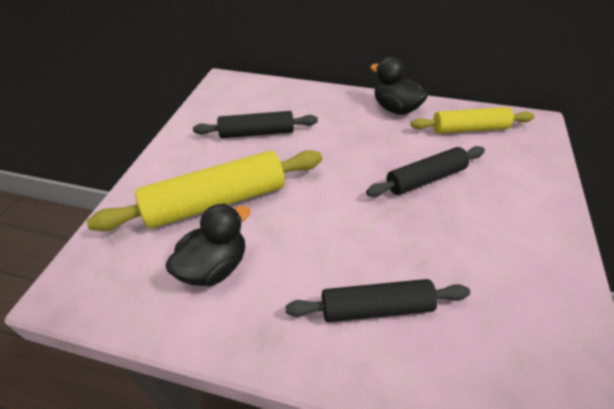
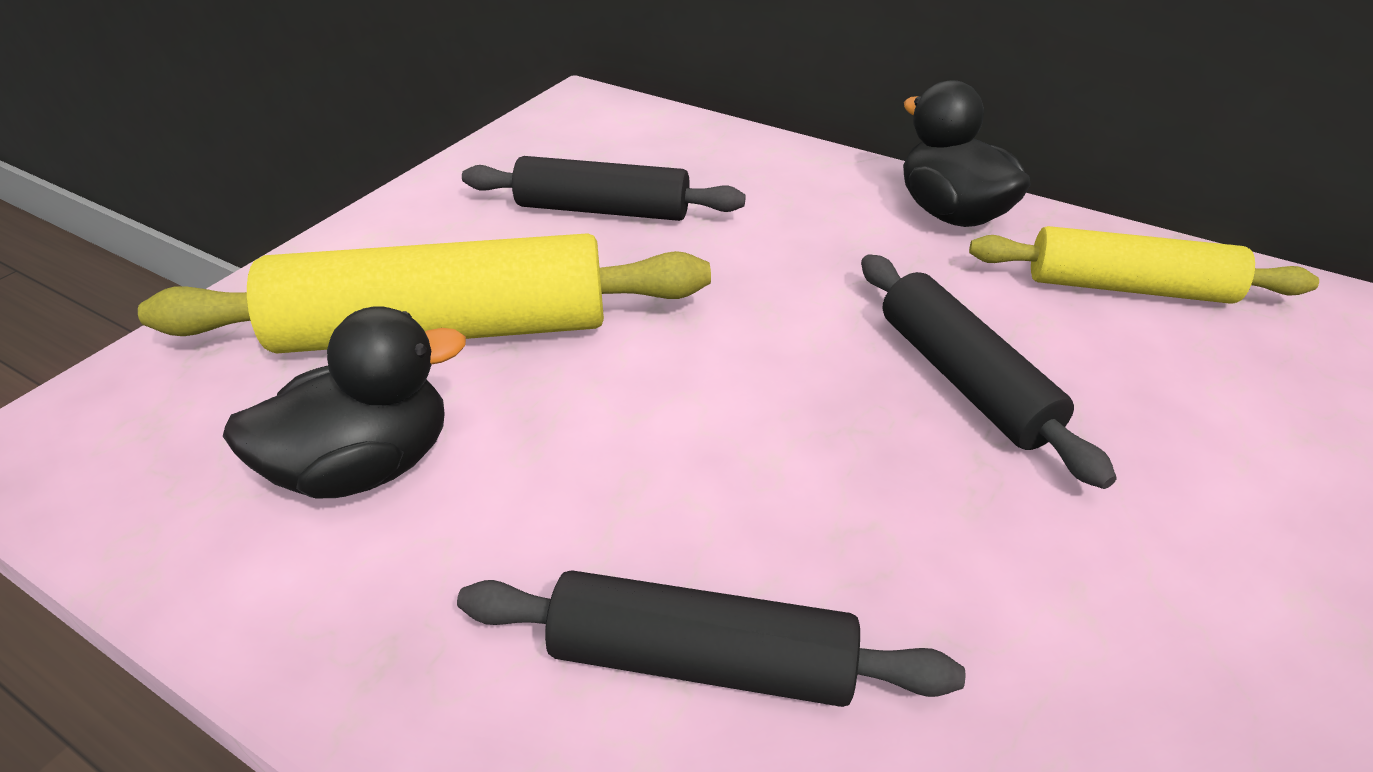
camera: 15 degrees right, 5 degrees down
(425, 179) = (964, 379): black rolling pin -> black rolling pin turned 75 degrees clockwise

